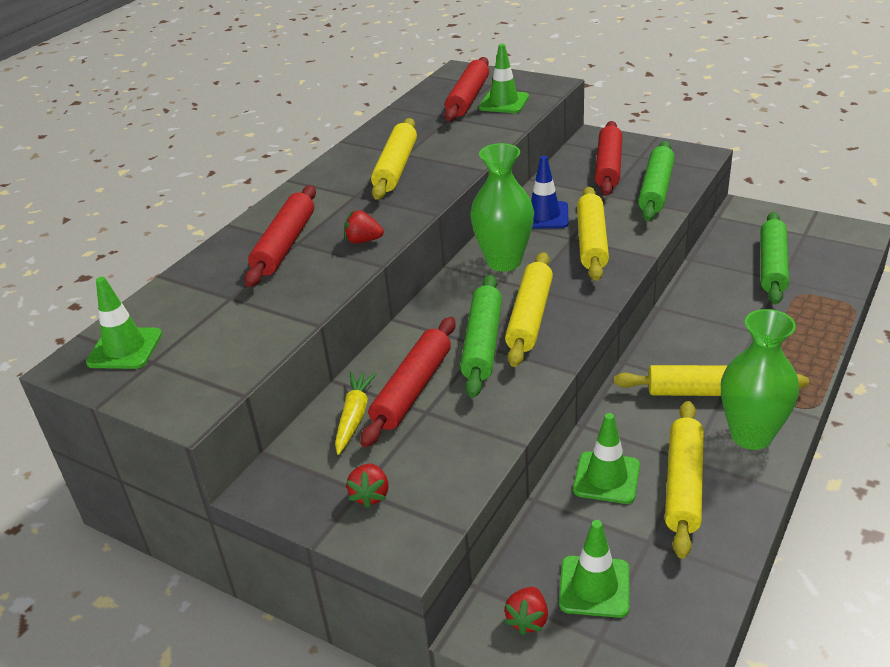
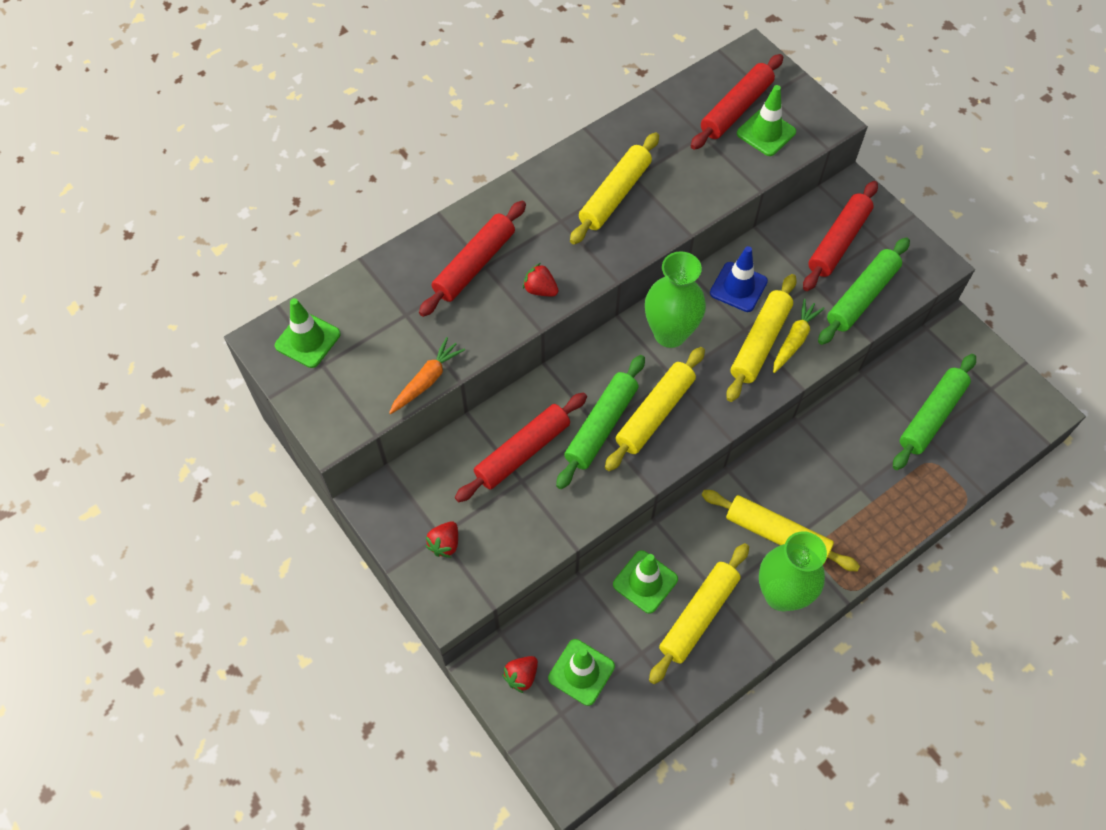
camera: 20 degrees right, 25 degrees up
(280, 336) = (427, 380): none -> orange carrot
(354, 417) = (466, 460): yellow carrot -> yellow carrot (794, 340)

